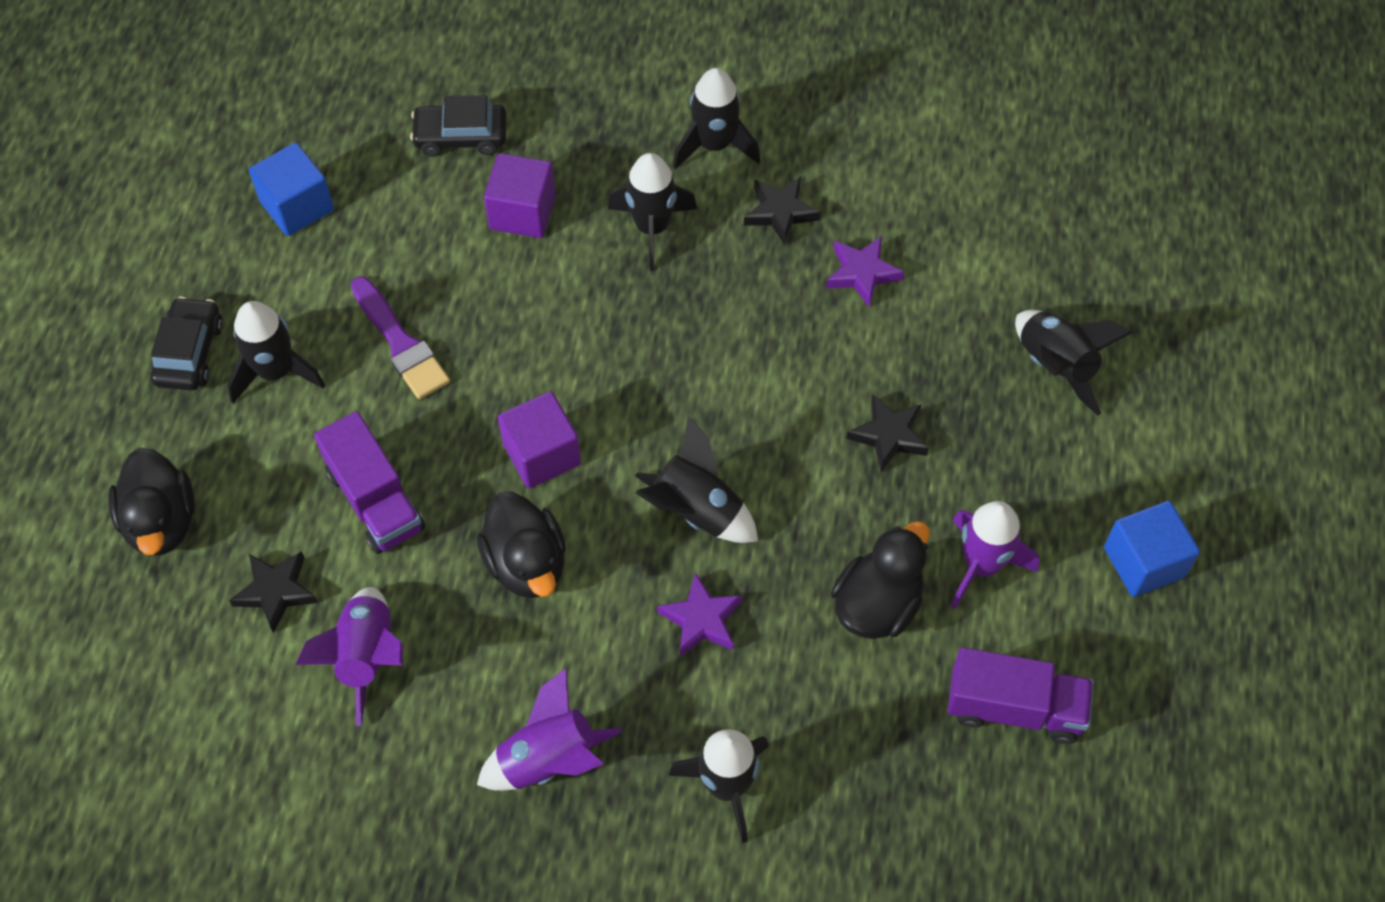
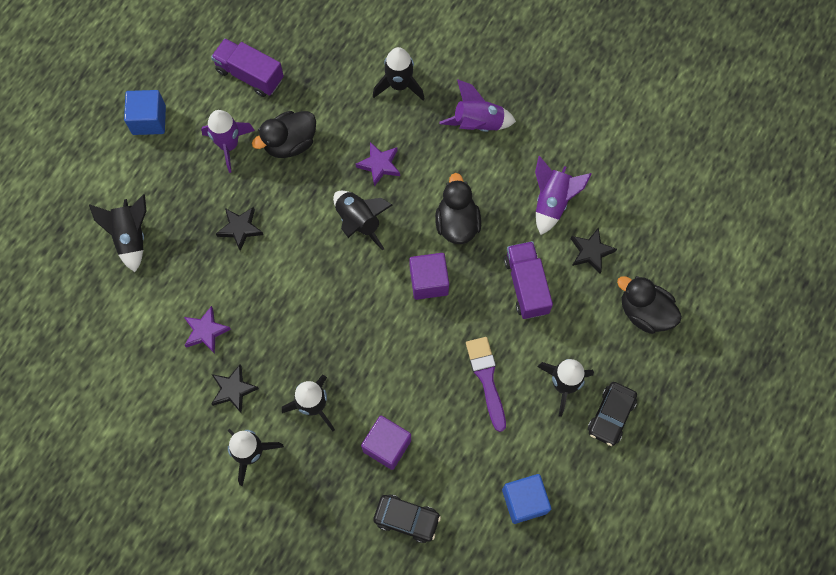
camera: 160 degrees left, 10 degrees up
(161, 522) = (644, 312): black duck -> black duck turned 60 degrees counterclockwise

